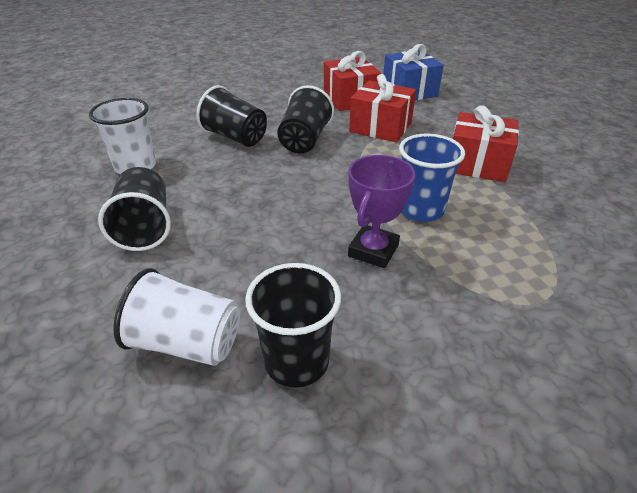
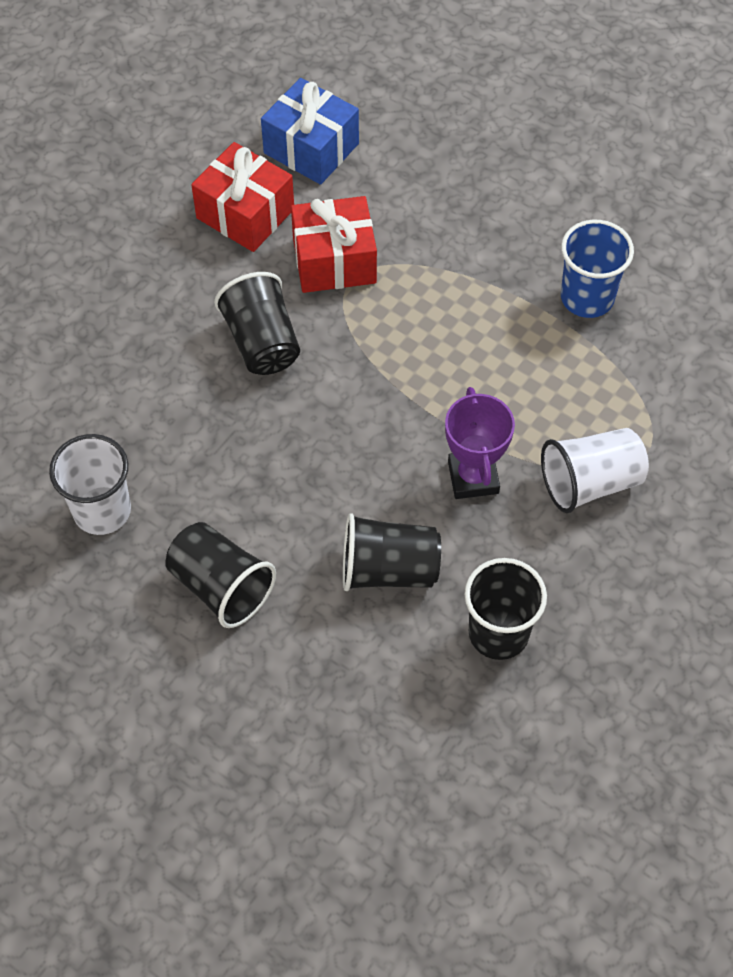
camera: 35 degrees left, 20 degrees up
(187, 343) = (398, 674): white cup -> white cup (590, 482)
(235, 137) = (169, 386): black cup -> black cup (388, 569)
(421, 210) = (480, 391): blue cup -> blue cup (587, 298)
(477, 164) = (492, 276): red gift -> none

